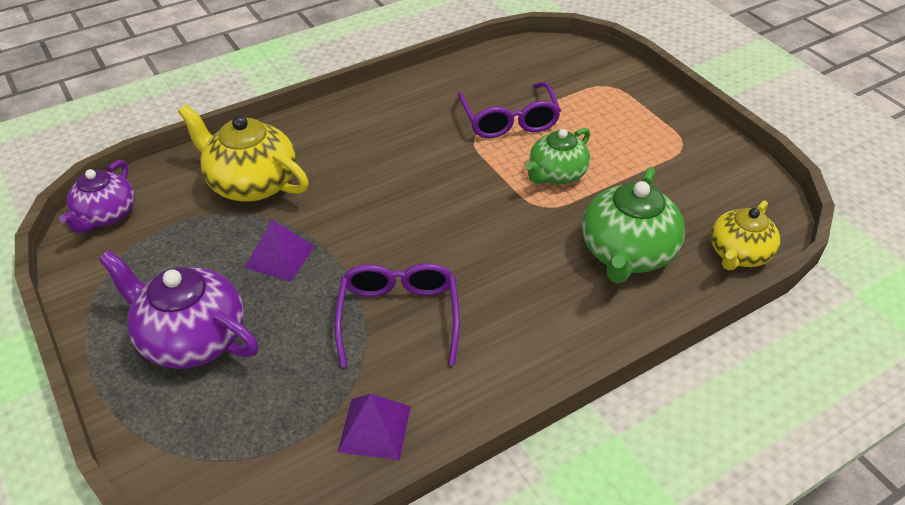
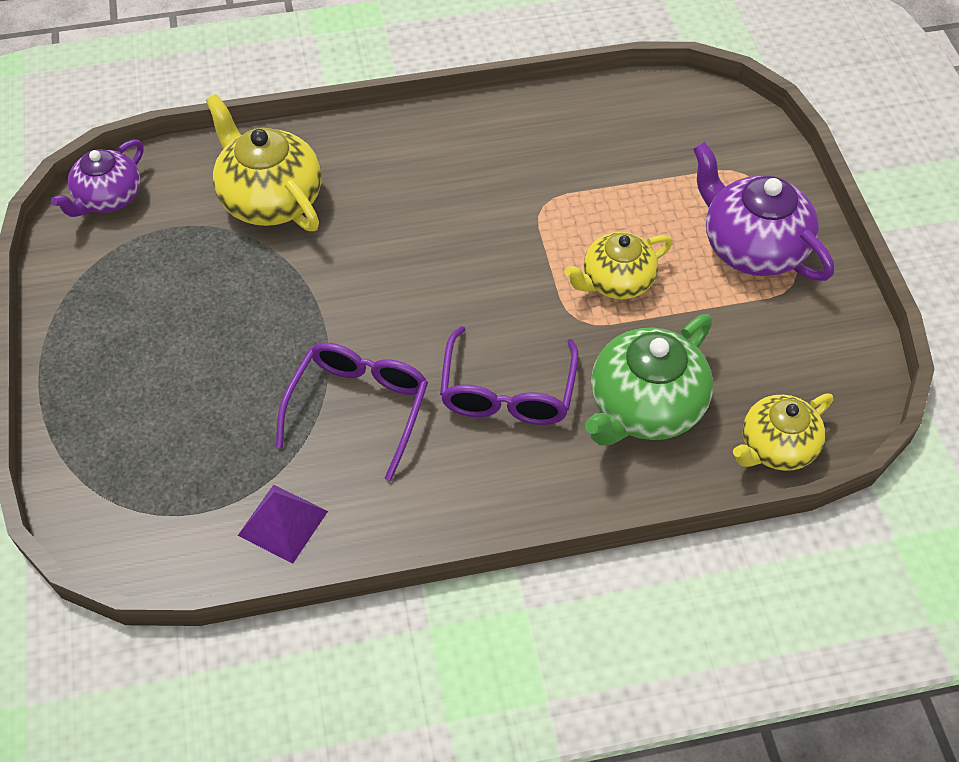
camera: 20 degrees right, 10 degrees up
(191, 337) = (144, 368): purple teapot -> purple teapot (752, 246)
(280, 256) = (265, 299): purple pyramid -> none
(509, 121) = (596, 192): purple glasses -> purple glasses (507, 392)
(556, 174) = (616, 281): green teapot -> yellow teapot

